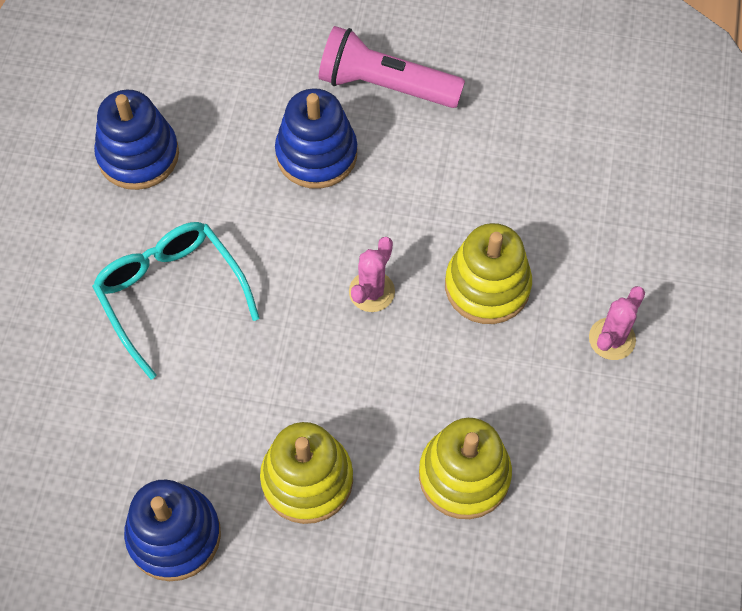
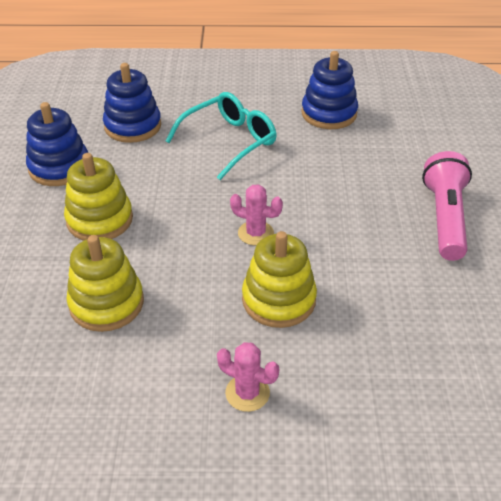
camera: 80 degrees right, 20 degrees down
(316, 154) = (364, 190): blue stacking toy -> blue stacking toy (133, 126)

